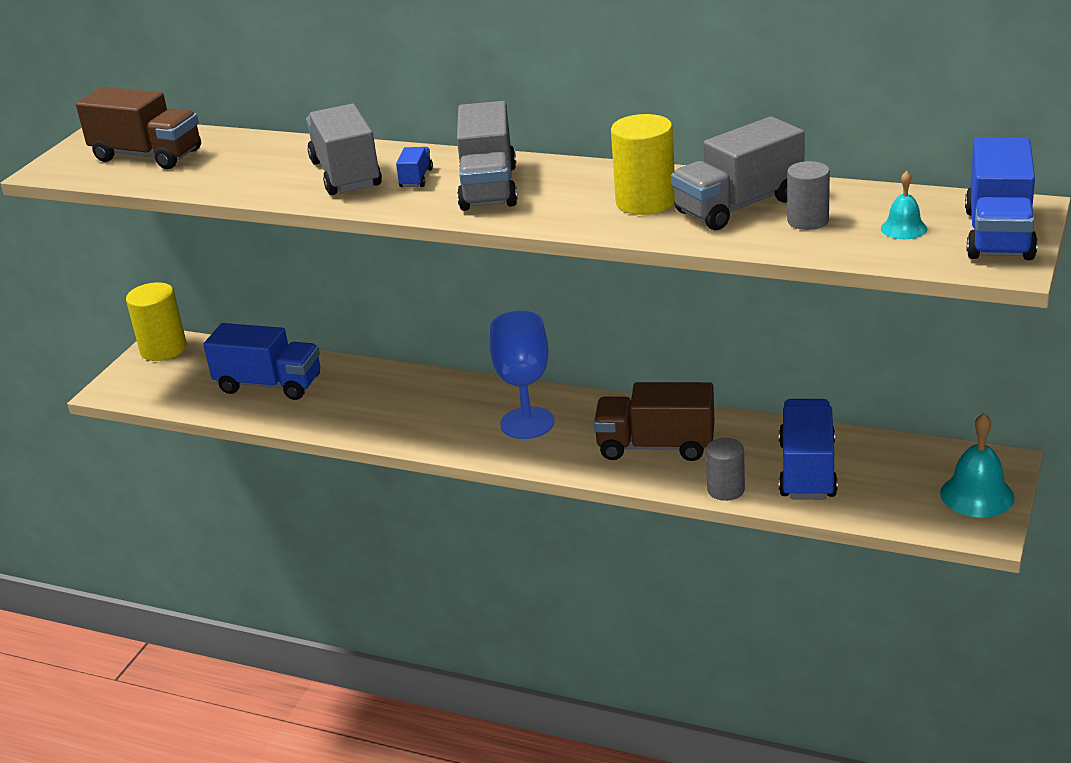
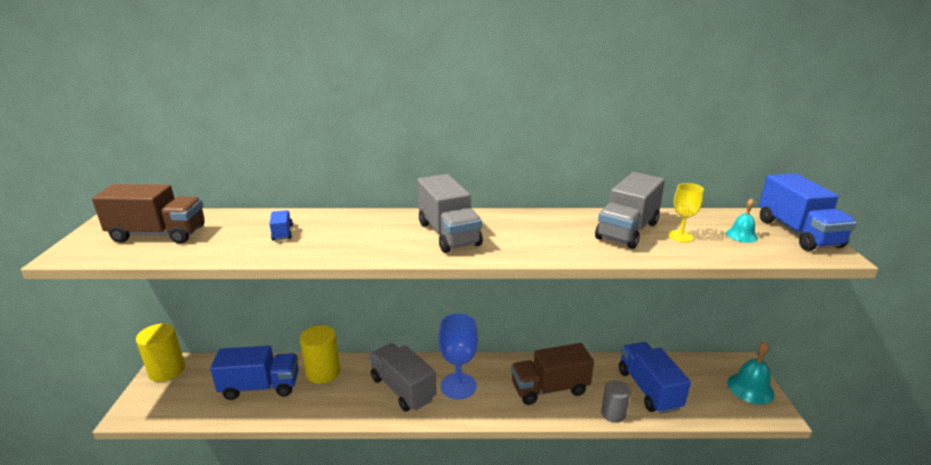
camera: 25 degrees left, 5 degrees down
(346, 174) = (334, 234): grey truck -> grey truck (403, 389)
(416, 178) = (390, 232): blue truck -> blue truck (282, 233)
(645, 202) = (565, 234): yellow cylinder -> yellow cylinder (323, 372)
(808, 221) = (680, 236): grey cylinder -> yellow goblet

